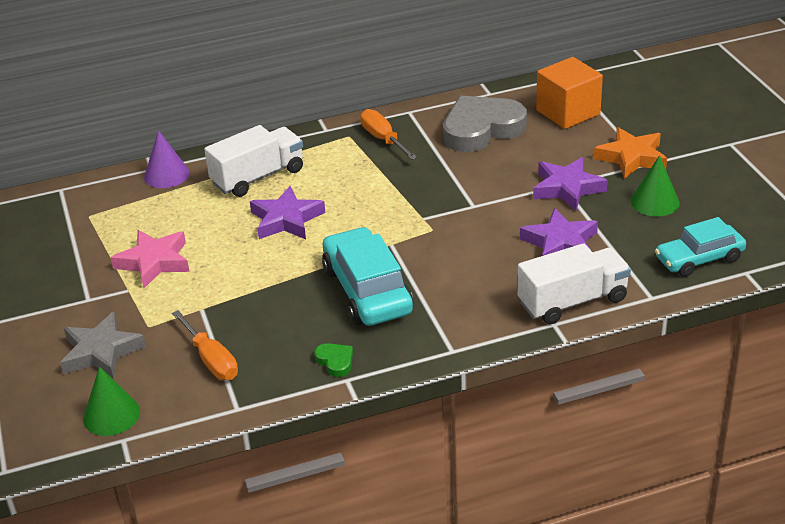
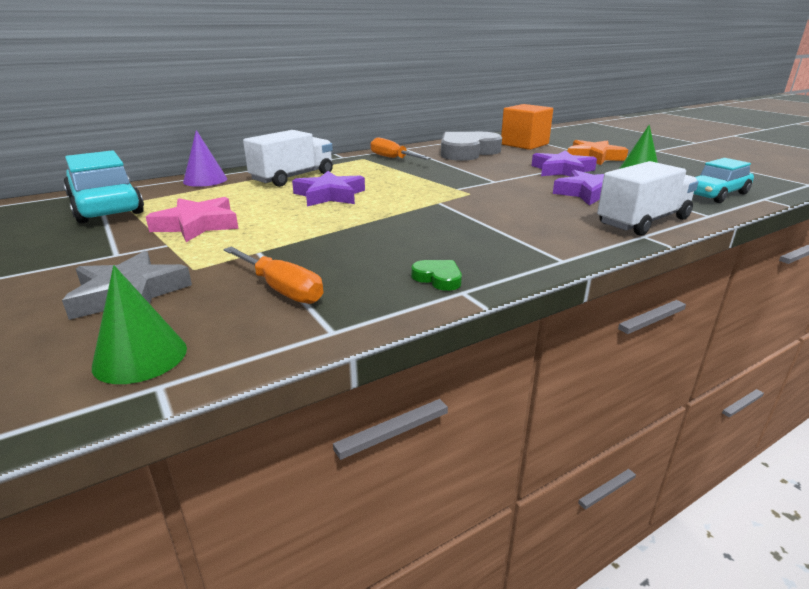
camera: 15 degrees left, 10 degrees down
(367, 290) = (437, 228): turquoise car -> turquoise car (106, 206)

